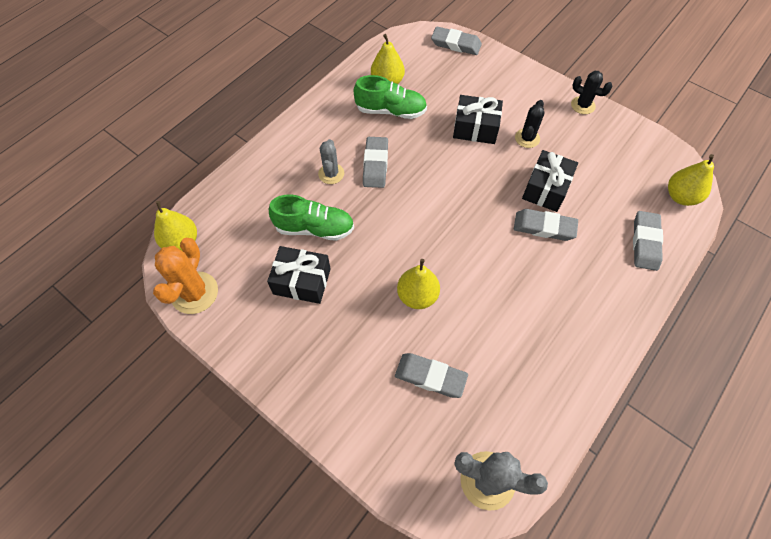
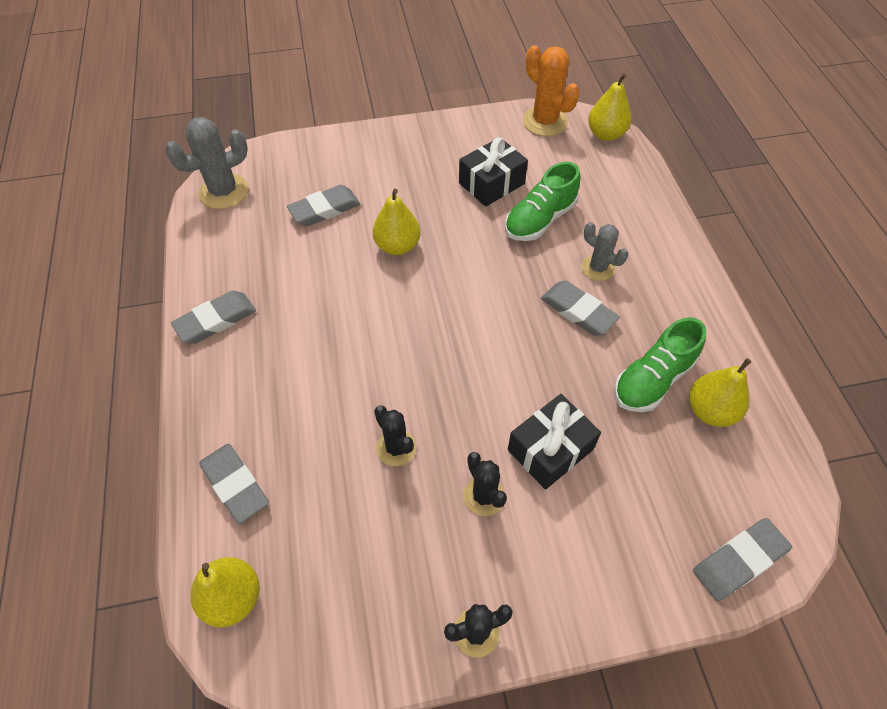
camera: 130 degrees right, 5 degrees down
(544, 227) = (355, 401): grey eraser -> grey eraser (216, 320)
(546, 189) = (396, 448): black gift -> black cactus

